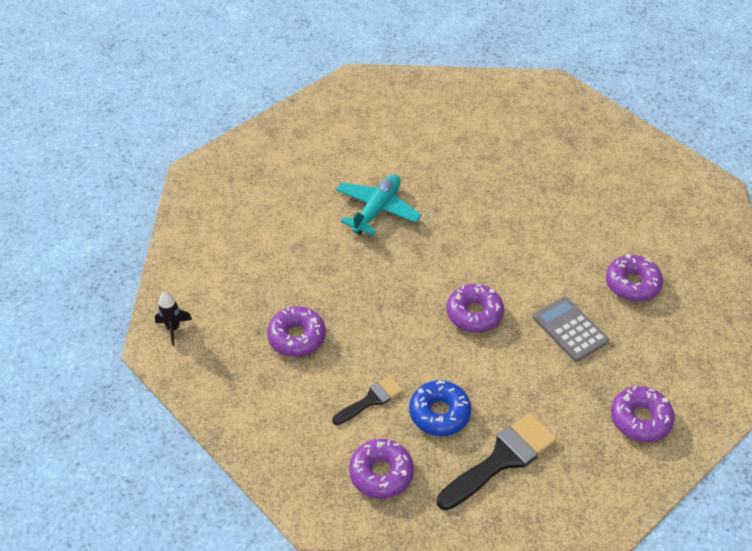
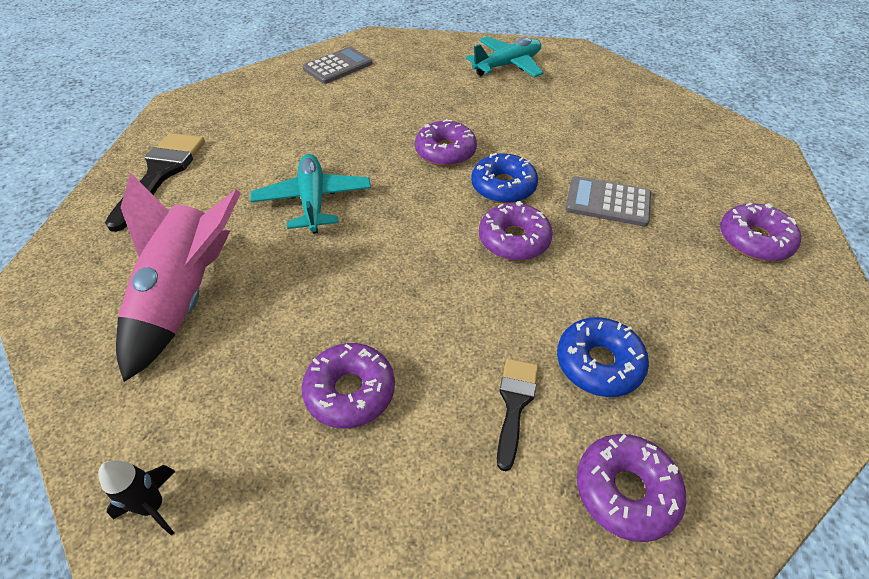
camera: 40 degrees left, 0 degrees up
(259, 232) = (187, 297): none -> pink rocket
(496, 102) = (338, 66): none -> grey calculator
(501, 459) = (710, 366): black brush -> black brush (161, 174)
(510, 274) = (503, 187): none -> blue donut
(632, 284) = (606, 140): purple donut -> purple donut (445, 152)
(635, 173) = (507, 65): none -> turquoise plane

